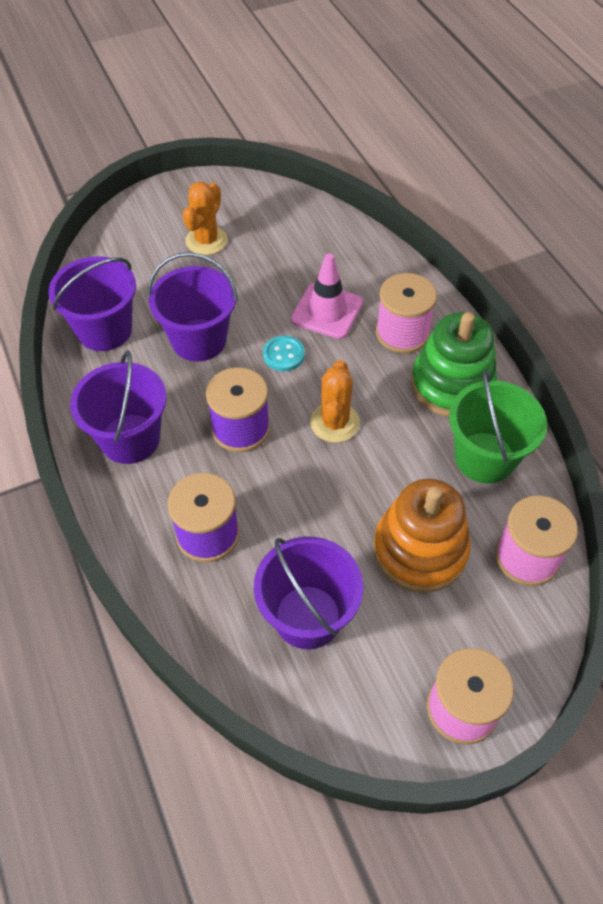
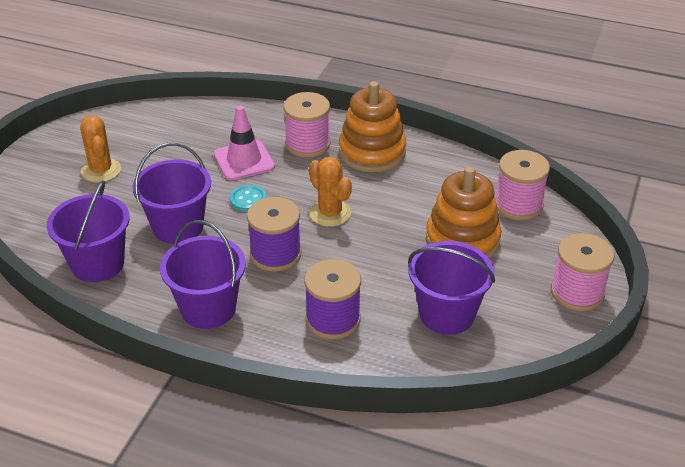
camera: 45 degrees left, 15 degrees down
(452, 385) = (372, 152): green stacking toy -> orange stacking toy
(484, 457) = (437, 175): green bucket -> none

